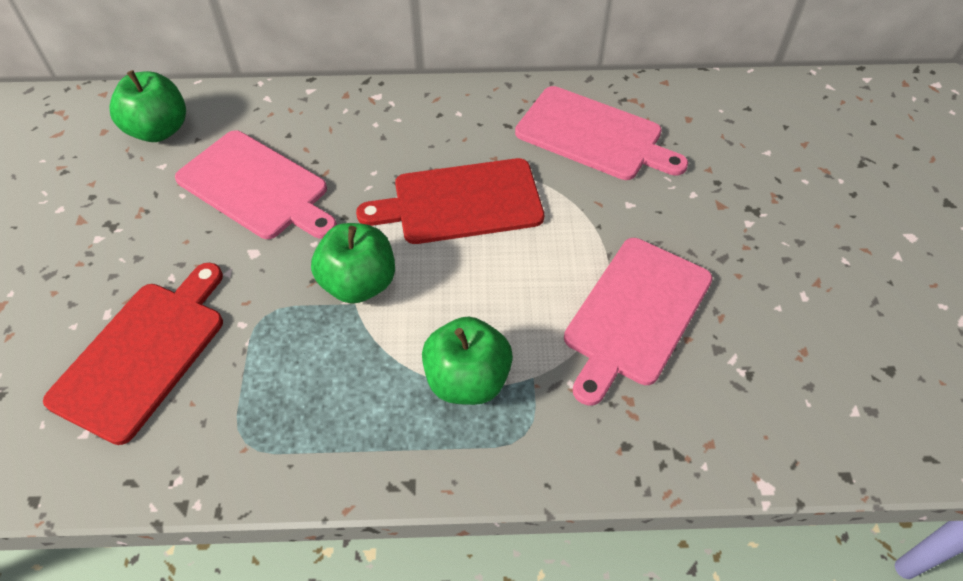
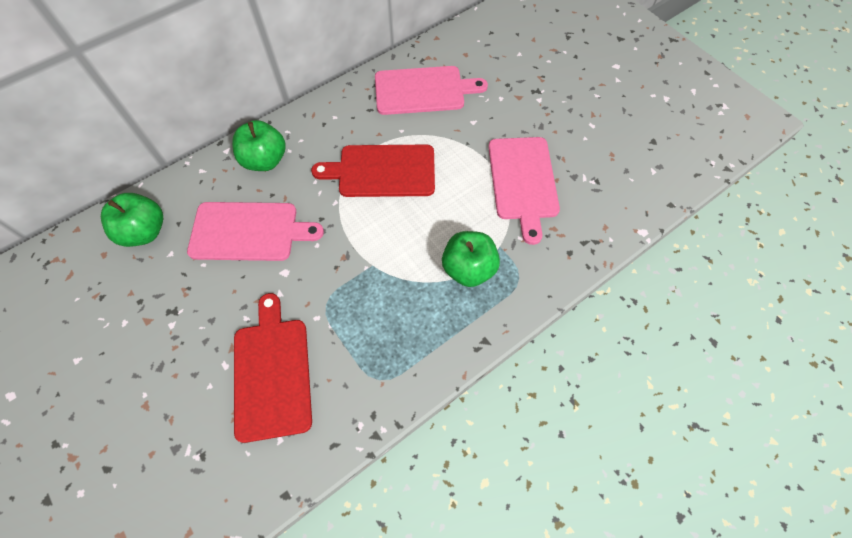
camera: 35 degrees left, 10 degrees up
(358, 283) = (364, 252): green apple -> green apple (265, 160)
(461, 202) = (382, 171): red cutting board -> red cutting board turned 45 degrees clockwise

